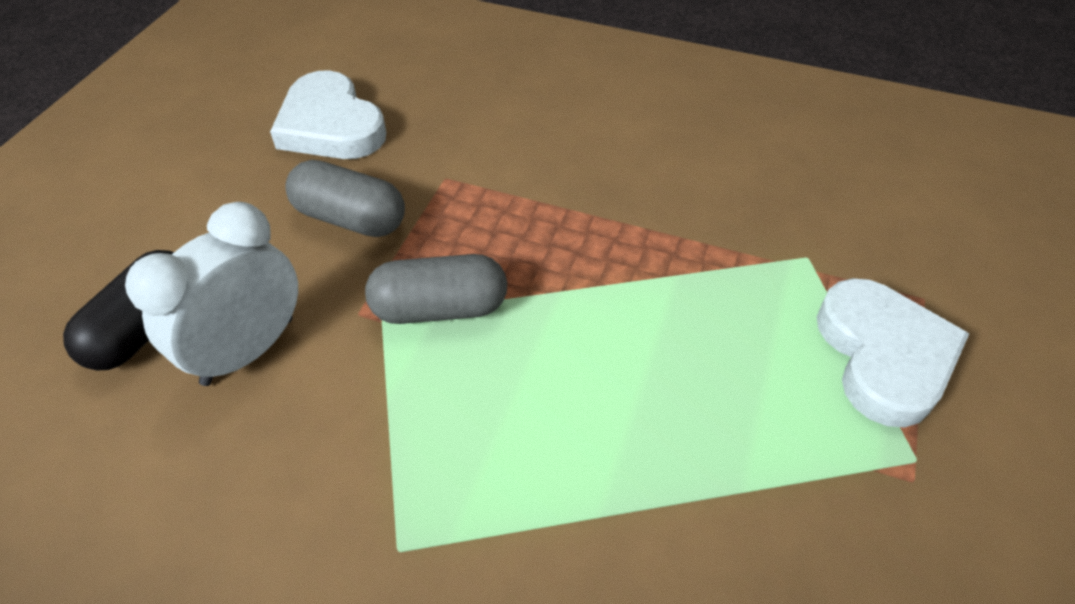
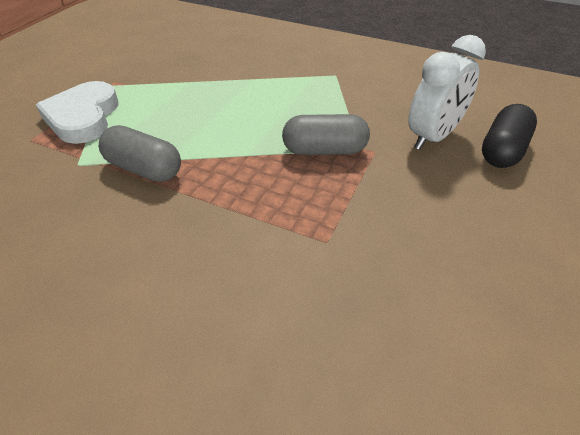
camera: 175 degrees left, 5 degrees down
(330, 125) = (454, 312): white heart -> none
(350, 218) = (399, 210): grey capsule -> grey capsule (144, 169)

